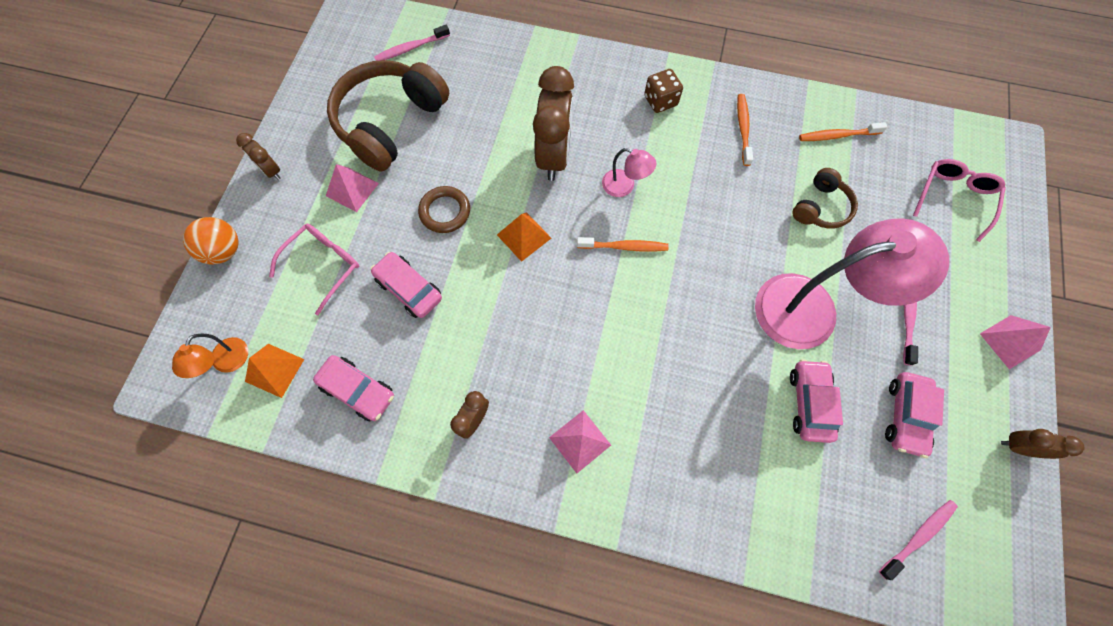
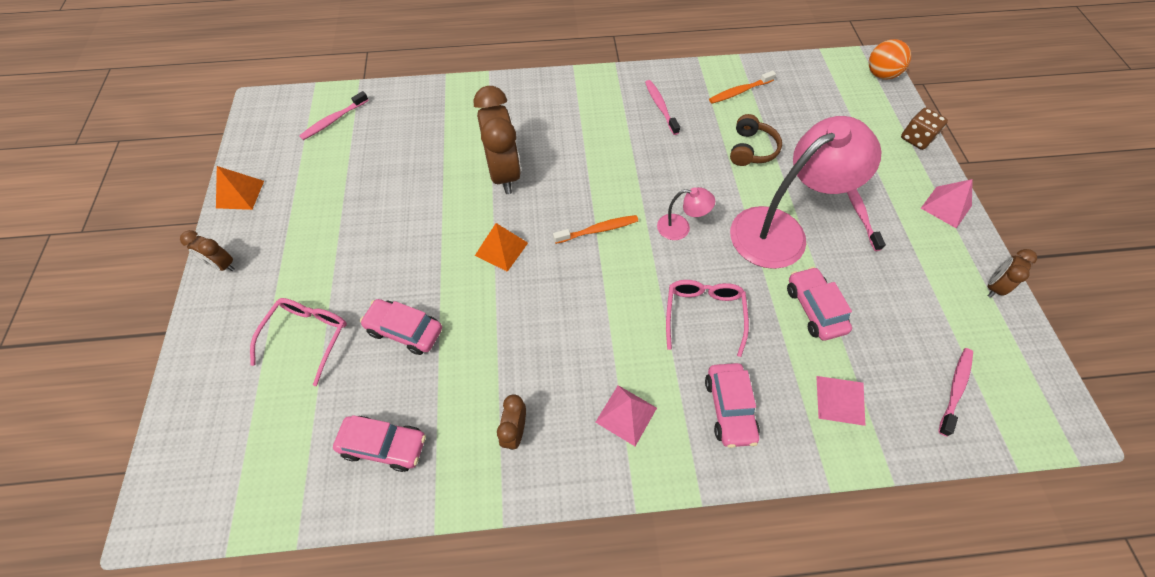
camera: 20 degrees left, 10 degrees down
(224, 251) = (192, 356): orange ball -> orange ball (880, 75)
(227, 363) = (227, 468): orange lamp -> none
(274, 370) = (285, 457): orange pyramid -> orange pyramid (240, 194)
(352, 189) = (314, 257): pink pyramid -> pink pyramid (840, 400)
(390, 123) = (335, 188): brown headphones -> none
(445, 211) = (416, 250): brown ring -> none
(624, 186) = (578, 180): pink lamp -> pink lamp (680, 228)
(660, 101) = (581, 104): brown dice -> brown dice (916, 138)
(743, 129) = (660, 107): orange toothbrush -> pink toothbrush
(905, 416) = (896, 292): pink car -> pink car (729, 408)
(953, 198) = (850, 113): pink glasses -> pink glasses (703, 314)
(1017, 447) = (993, 286): brown clock -> brown clock turned 45 degrees counterclockwise

